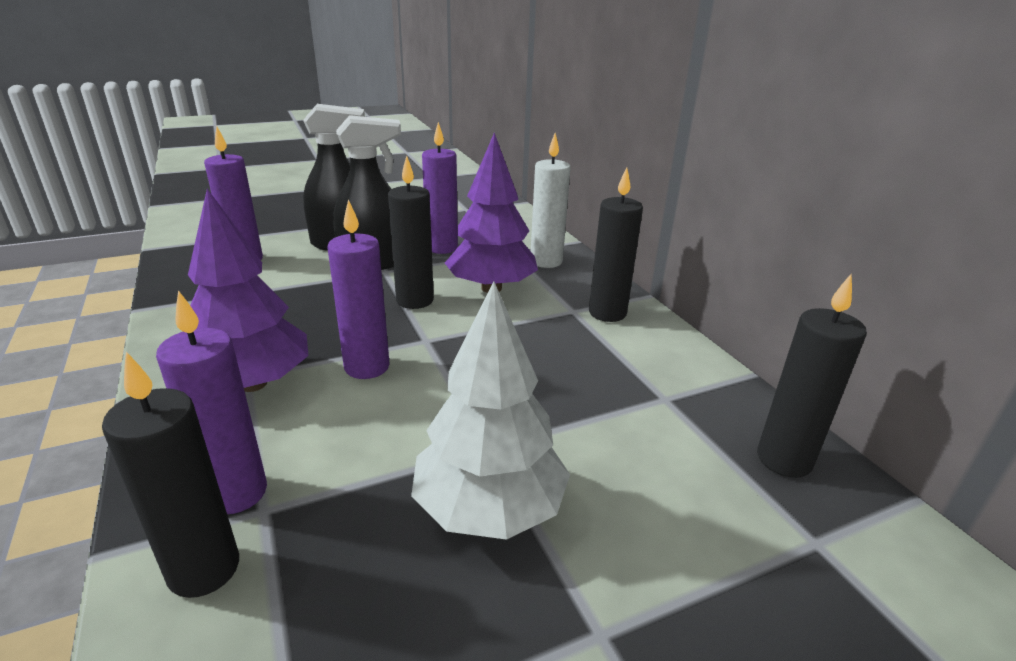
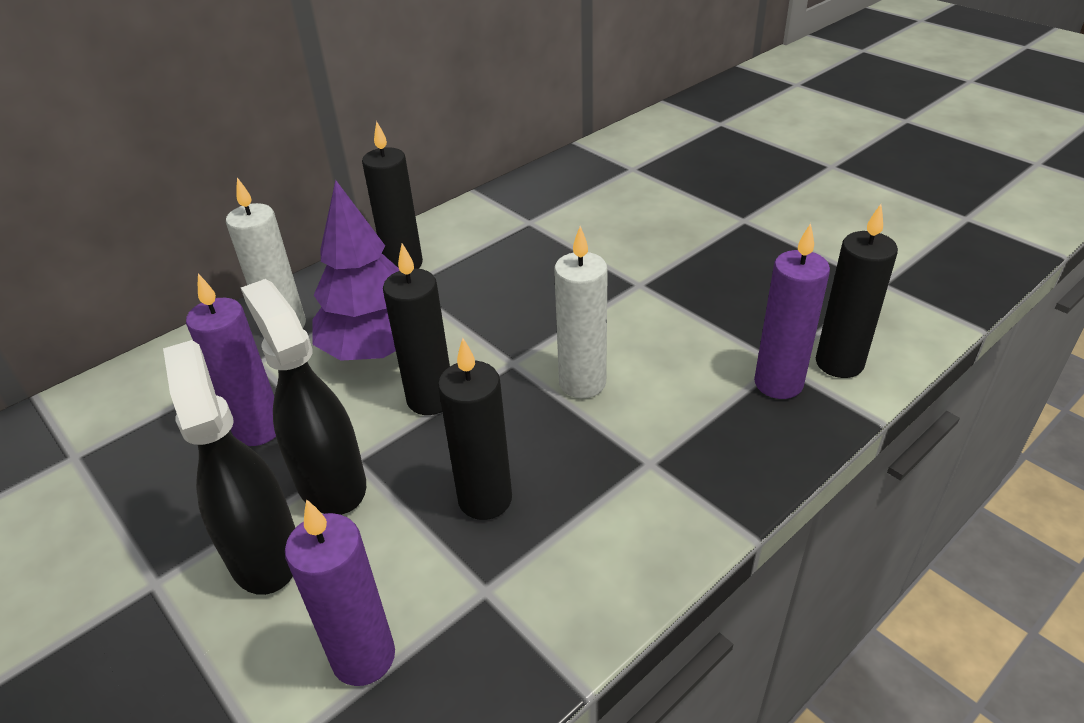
camera: 105 degrees left, 10 degrees up
(253, 383) = (658, 449): purple tree -> none
(367, 367) = (582, 383): purple candle -> white candle
(489, 509) = (696, 269): white tree -> none
(784, 459) = (569, 177): black candle -> black candle (485, 499)

